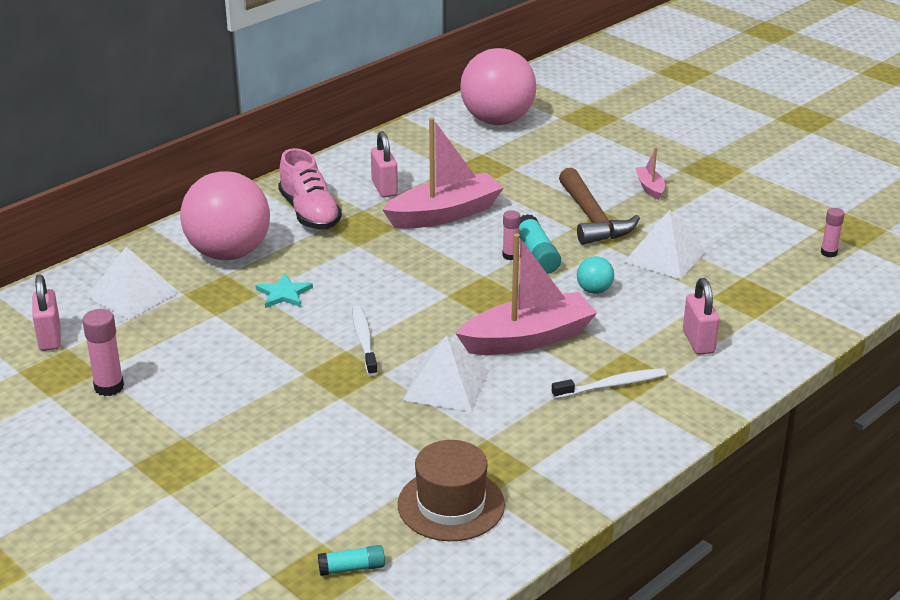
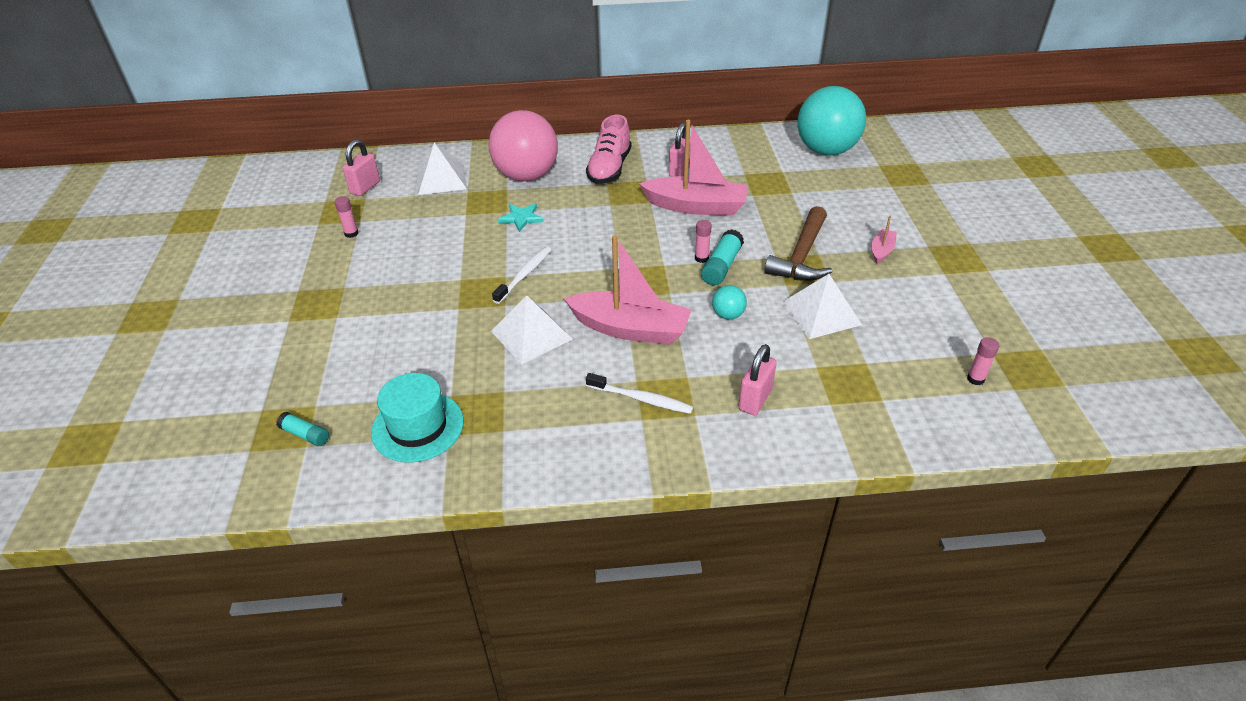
camera: 40 degrees right, 10 degrees up
(109, 387) = (351, 233): pink glue stick -> pink glue stick, size x0.64
(451, 504) = (417, 427): brown hat -> turquoise hat
(497, 121) = (826, 150): pink ball -> turquoise ball

